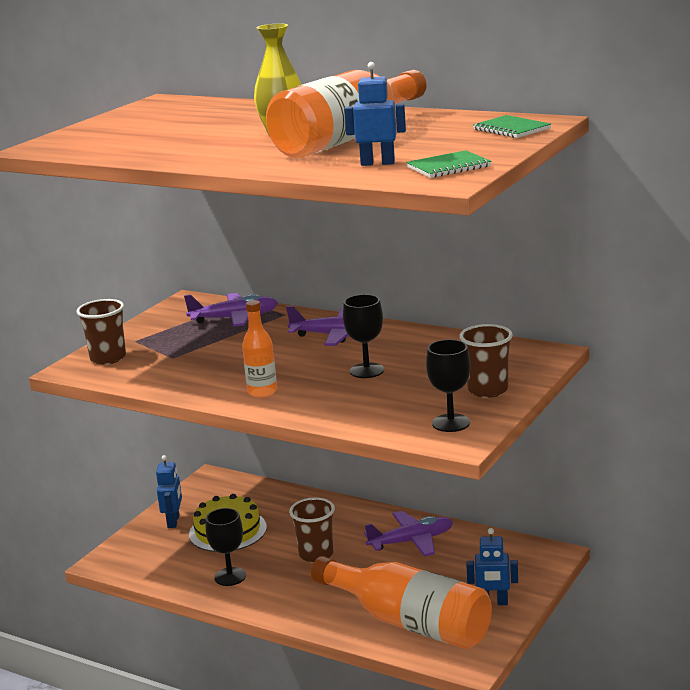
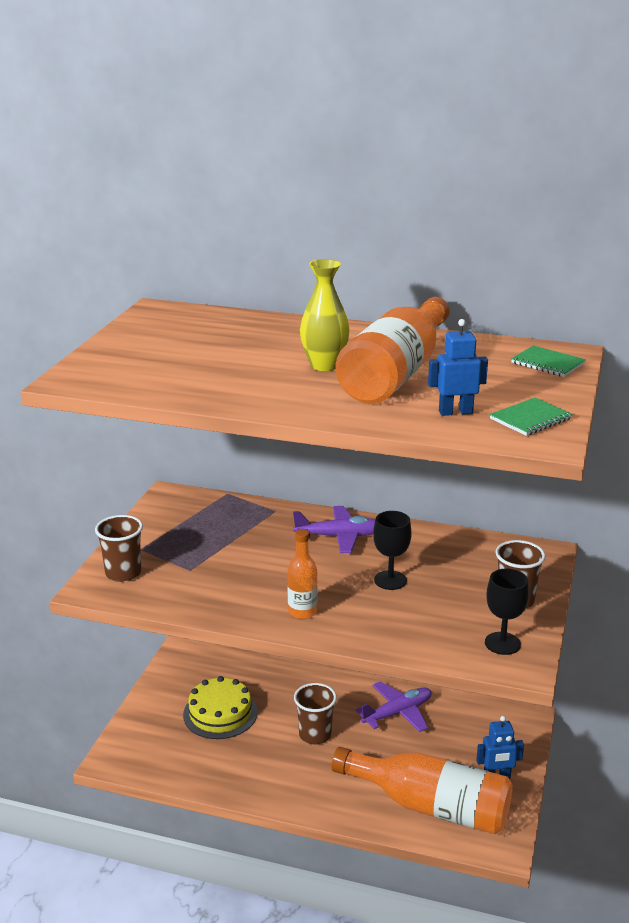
camera: 15 degrees left, 5 degrees up
(173, 521) = (163, 706): blue robot -> none
(230, 576) = (242, 767): black goblet -> none
(234, 318) = (228, 517): purple plane -> none

